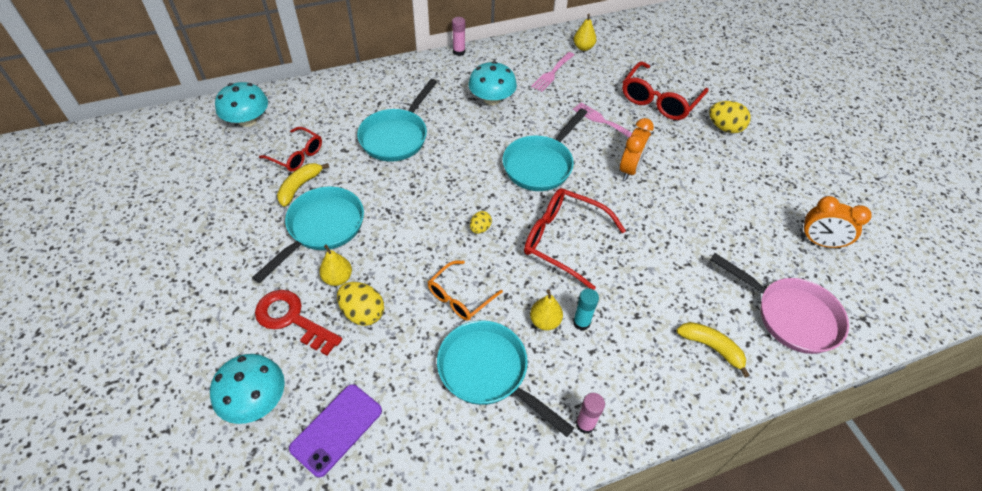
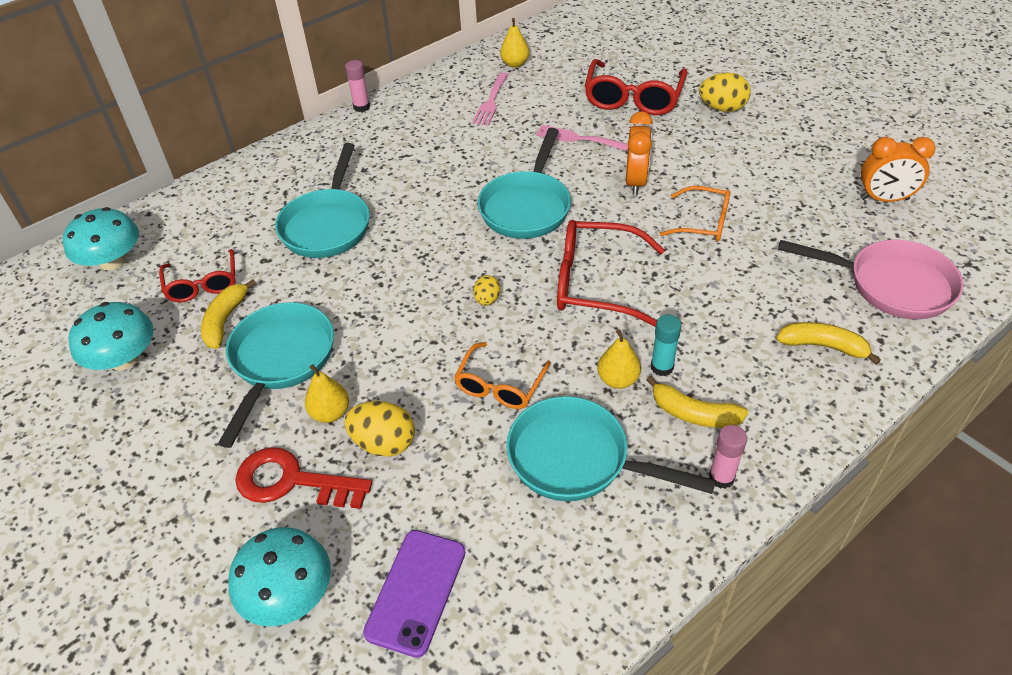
camera: 15 degrees left, 5 degrees down
(297, 155) = (202, 284): red glasses -> red glasses turned 60 degrees clockwise
(492, 99) = (430, 150): turquoise mushroom -> turquoise mushroom (123, 359)
(588, 367) = (694, 414): none -> yellow banana
(666, 217) = (703, 222): none -> orange glasses

